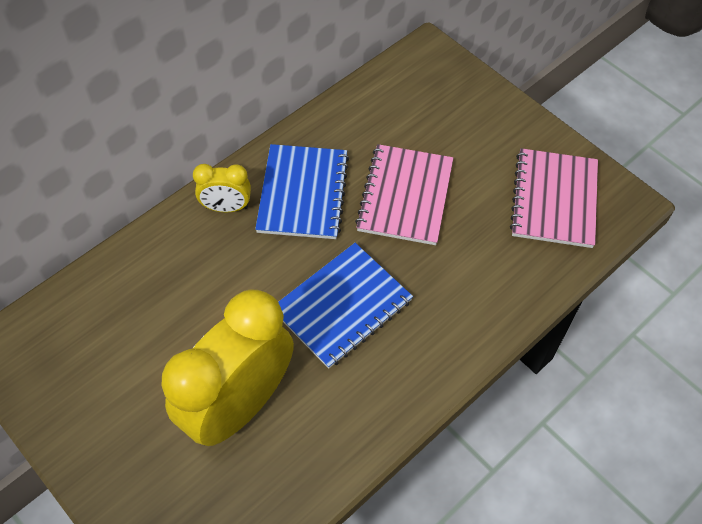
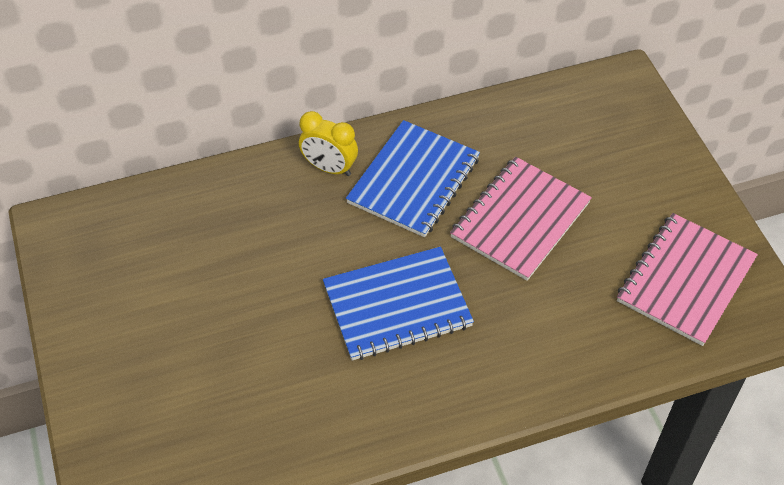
camera: 25 degrees right, 5 degrees down
(239, 405) = (246, 361): yellow clock -> none

